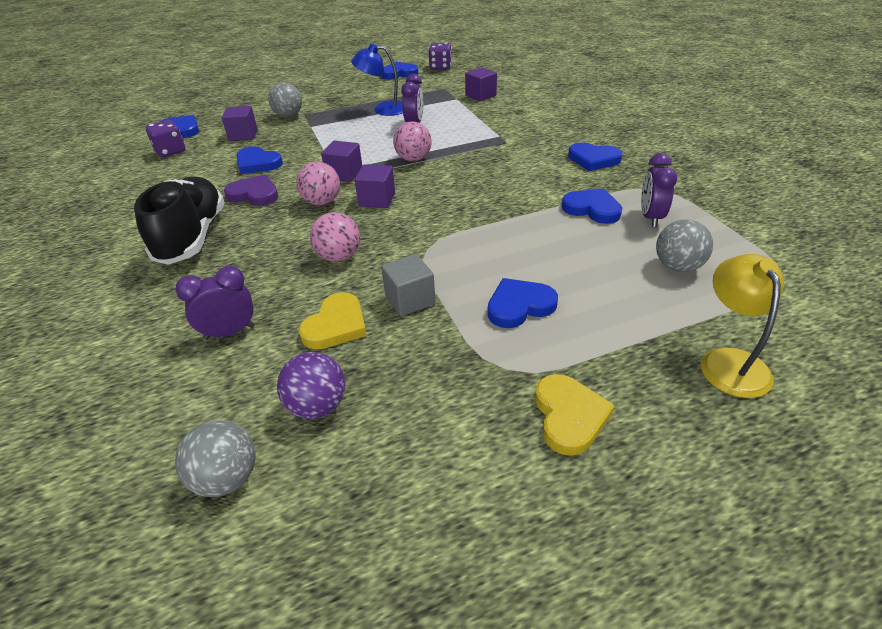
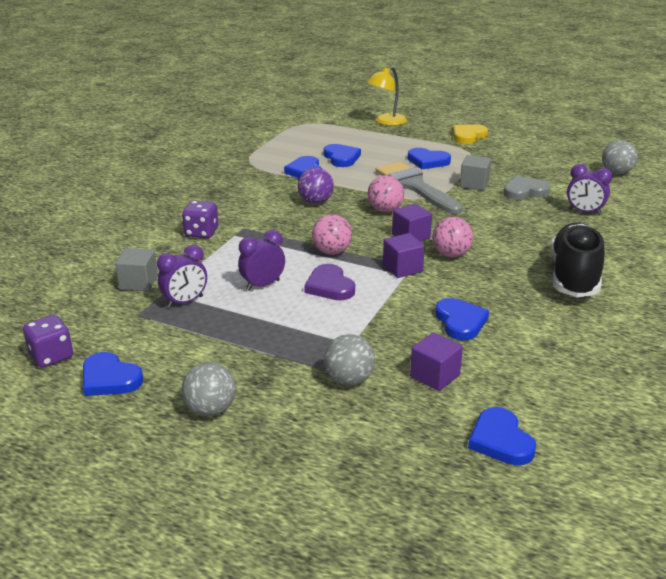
camera: 135 degrees left, 10 degrees down
(170, 151) = (539, 398): purple dice -> purple dice (201, 232)
(192, 237) = (574, 276): black shoe -> black shoe turned 150 degrees clockwise
(254, 194) = (495, 289): purple heart -> purple heart (329, 286)
(317, 406) = (562, 174): purple ball -> purple ball (315, 202)
(336, 325) = (524, 191): yellow heart -> grey heart
(339, 257) = (485, 217): pink ball -> pink ball (385, 210)
(383, 109) = (248, 323): blue lamp -> none
(463, 254) = (415, 186): none -> grey brush
(480, 95) = (138, 283): purple cube -> grey cube
(593, 159) = (231, 189): blue heart -> blue heart (341, 158)
(650, 217) = (291, 156): purple clock -> purple clock (185, 302)
(677, 266) = (332, 141): grey ball -> grey ball (210, 410)

